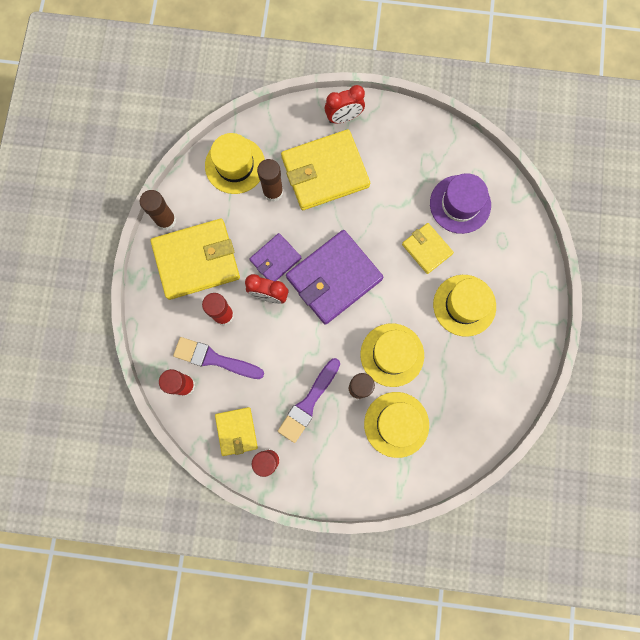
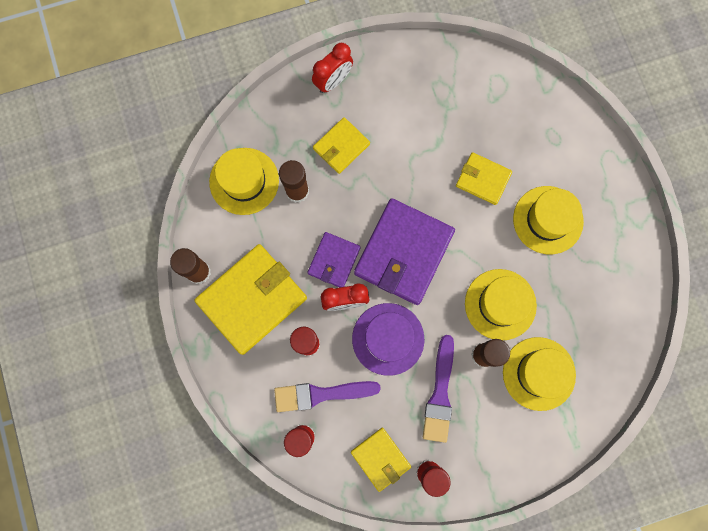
camera: 25 degrees left, 0 degrees up
(325, 172) = (341, 146): yellow wallet -> yellow wallet, size x0.54
(460, 204) = (494, 118): purple hat -> purple hat (388, 339)

